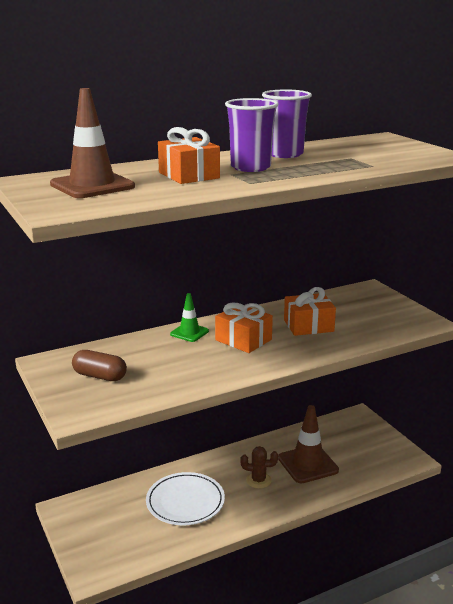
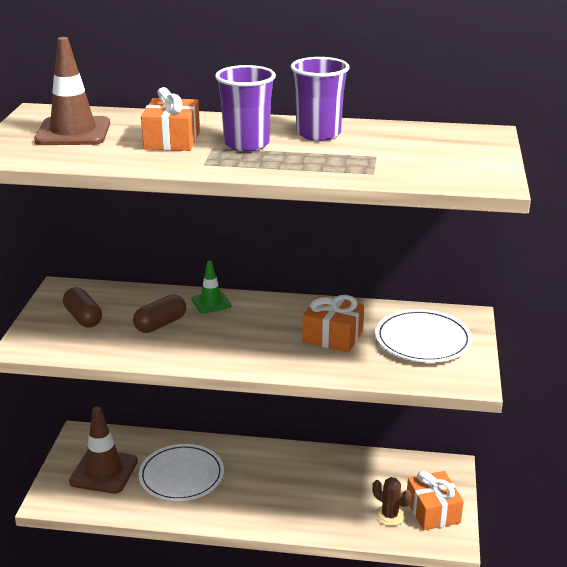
camera: 35 degrees right, 5 degrees up
(172, 359) = (160, 324): none -> brown capsule
(243, 340) = (248, 328): orange gift -> orange gift (433, 511)
(258, 480) = (267, 487): brown cactus -> brown cactus (390, 515)
(308, 464) = (333, 494): brown traffic cone -> brown traffic cone (104, 471)
(366, 309) = (423, 340): none -> white plate

